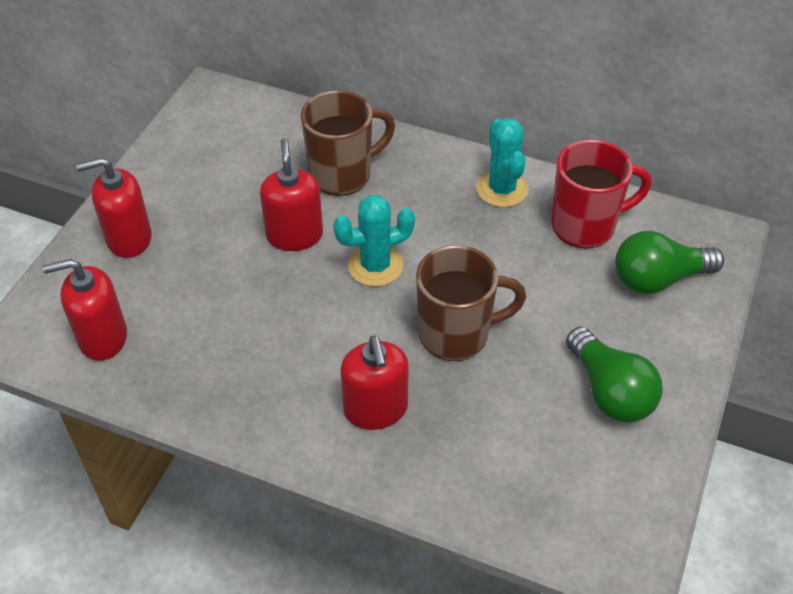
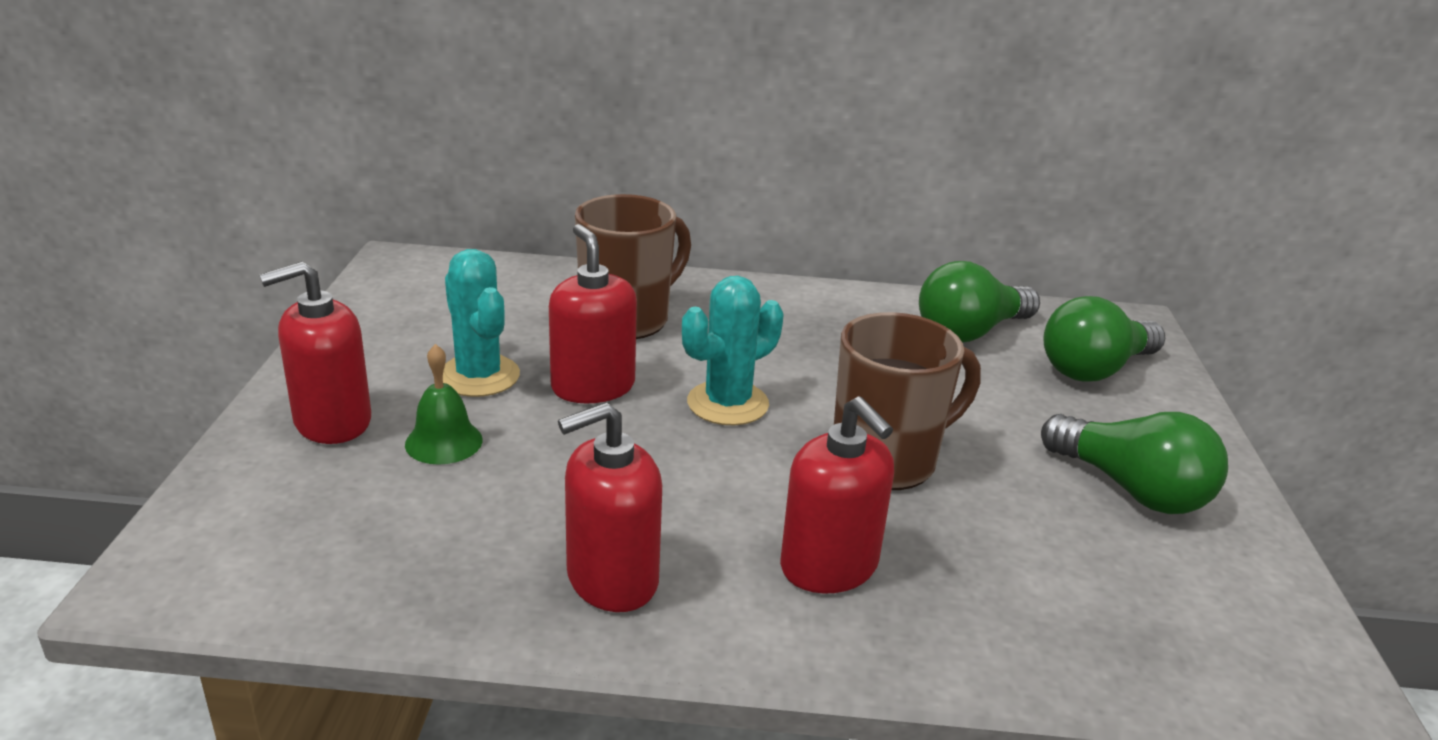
camera: 20 degrees left, 20 degrees down
(102, 337) = (329, 550): red soap dispenser -> red soap dispenser (612, 579)
(187, 267) = (444, 442): none -> green bell
(502, 189) = (844, 311): turquoise cactus -> turquoise cactus (479, 376)
(585, 226) = (970, 332): red mug -> green light bulb

